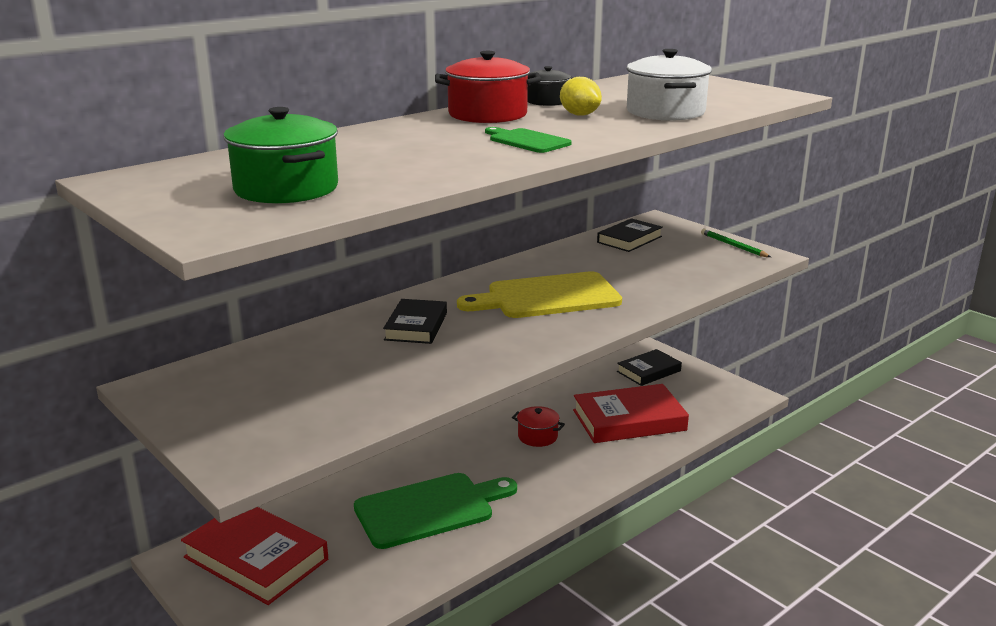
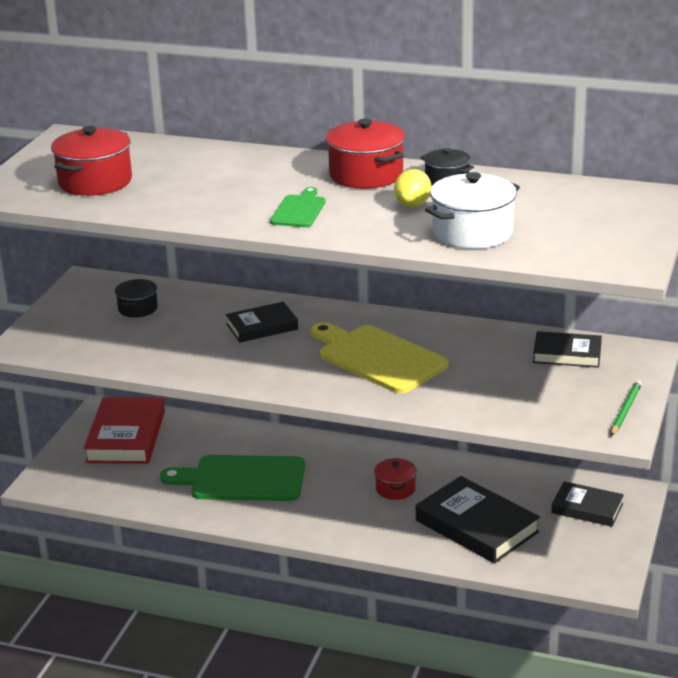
camera: 60 degrees right, 5 degrees up
(273, 374) = (138, 308): none -> black pot
(286, 189) = (95, 182): green pot -> red pot
(429, 509) = (242, 479): green cutting board -> green cutting board turned 150 degrees clockwise
(629, 420) = (476, 526): red book -> black book

